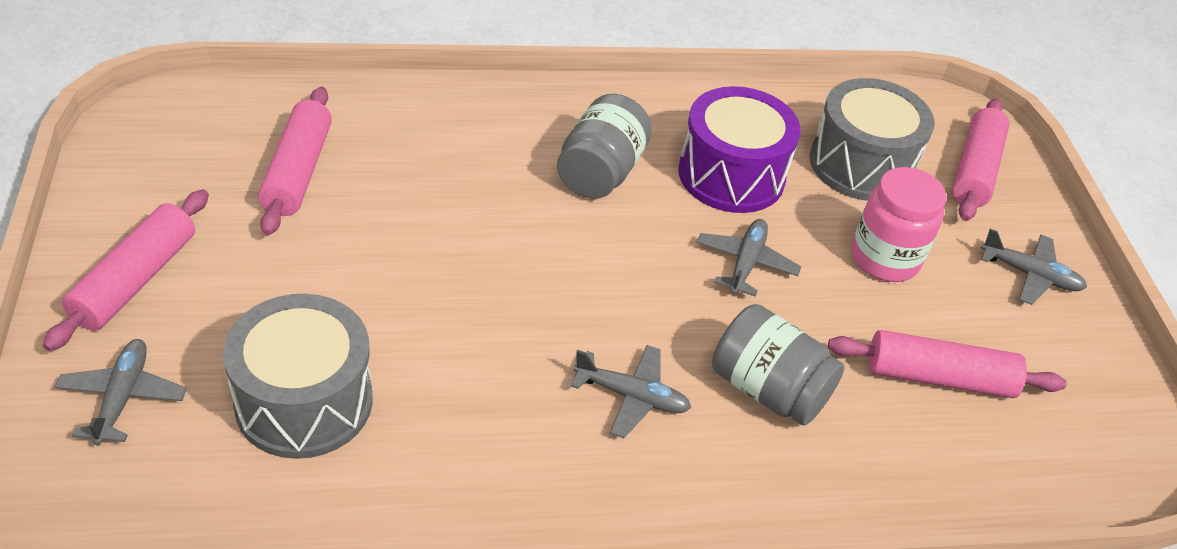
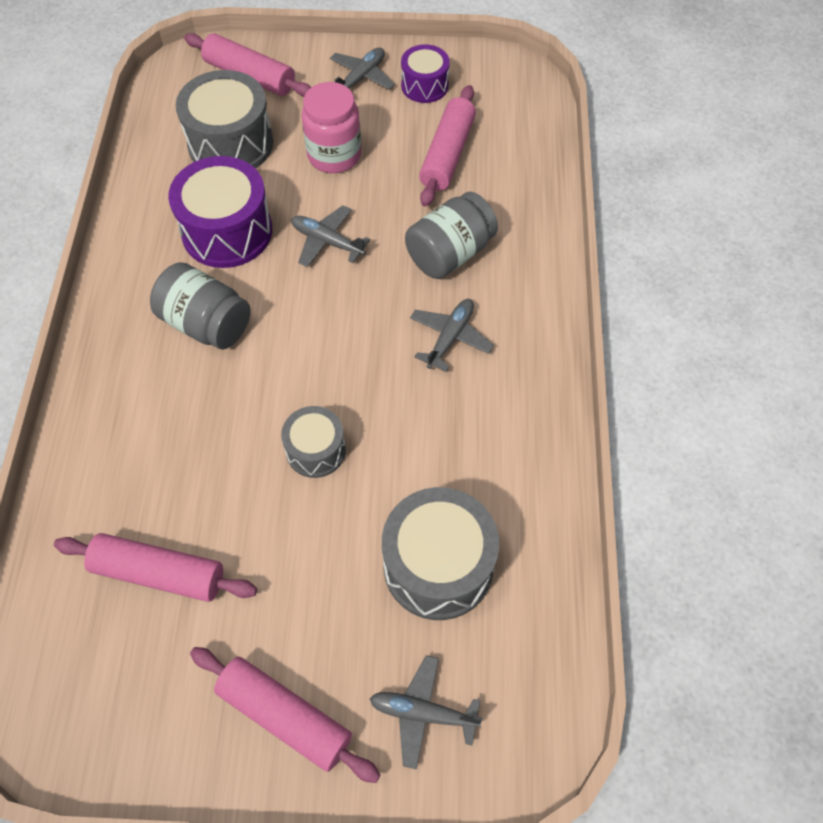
camera: 75 degrees left, 15 degrees up
(449, 277) = (316, 450): none -> grey drum
(1053, 344) = (424, 86): none -> purple drum

